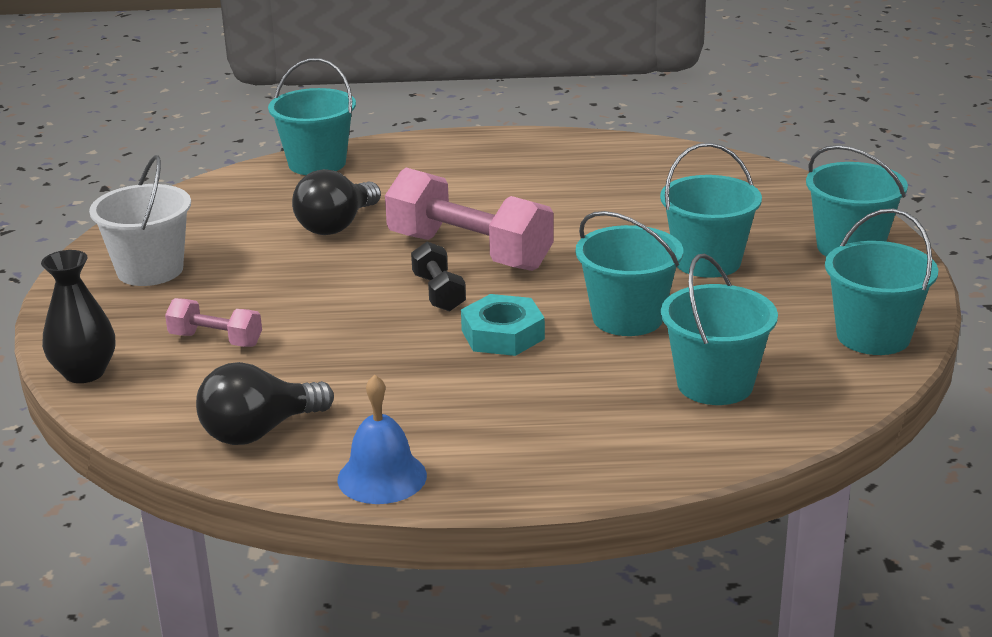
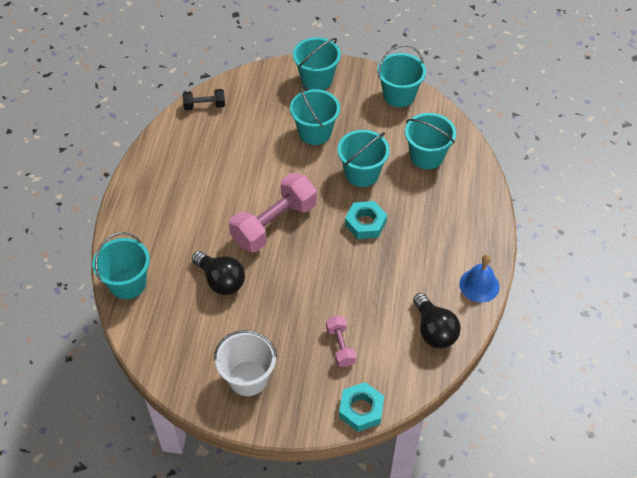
camera: 80 degrees left, 25 degrees up
(84, 373) = (361, 409): black vase -> turquoise nut
(215, 340) = (340, 346): pink dumbbell -> pink dumbbell turned 45 degrees counterclockwise
(438, 293) = (316, 243): black dumbbell -> black dumbbell (204, 106)

